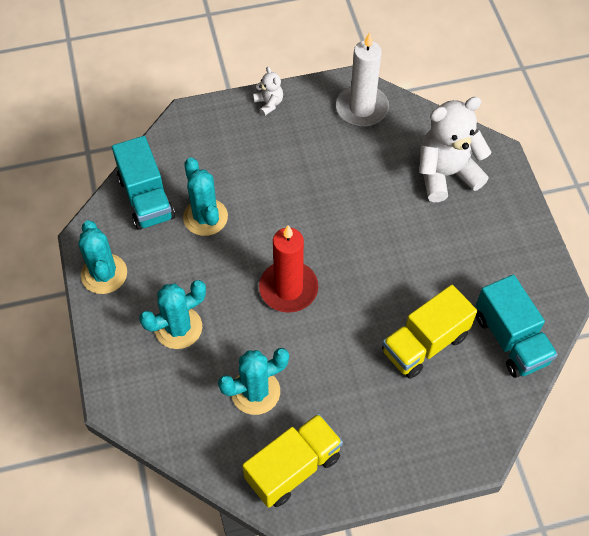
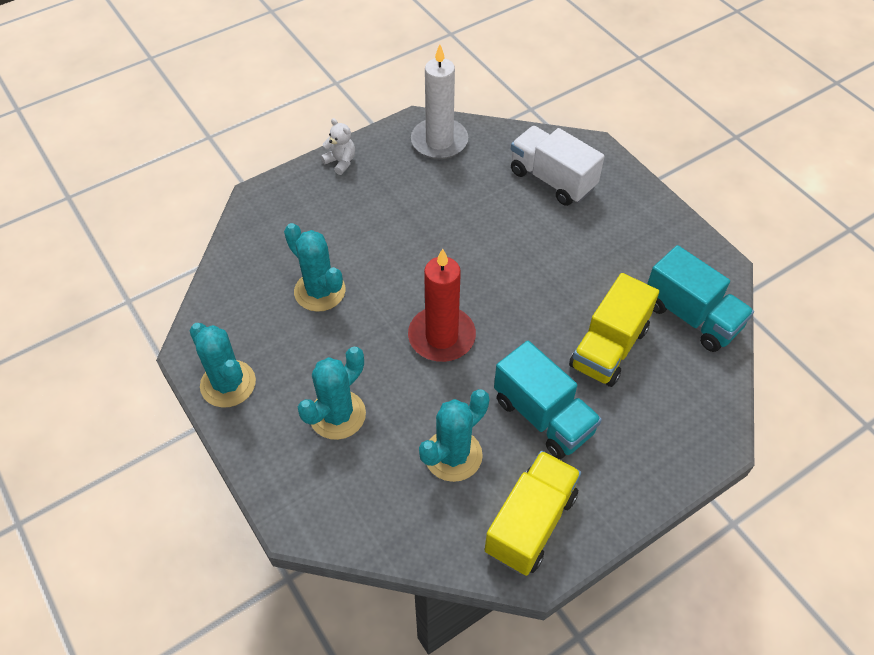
camera: 20 degrees left, 5 degrees down
(146, 198) = (245, 290): turquoise truck -> turquoise truck (543, 416)
(446, 174) = (552, 180): white teddy bear -> white truck

